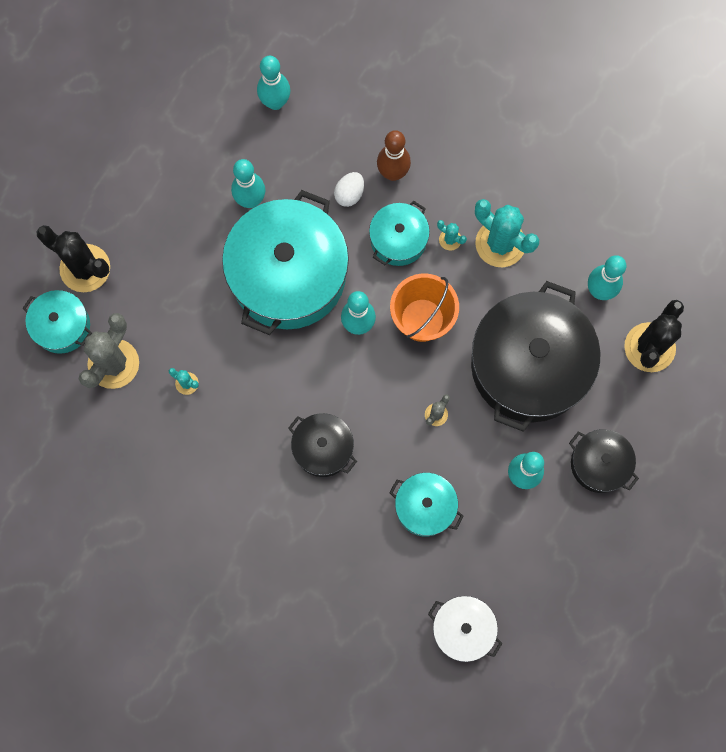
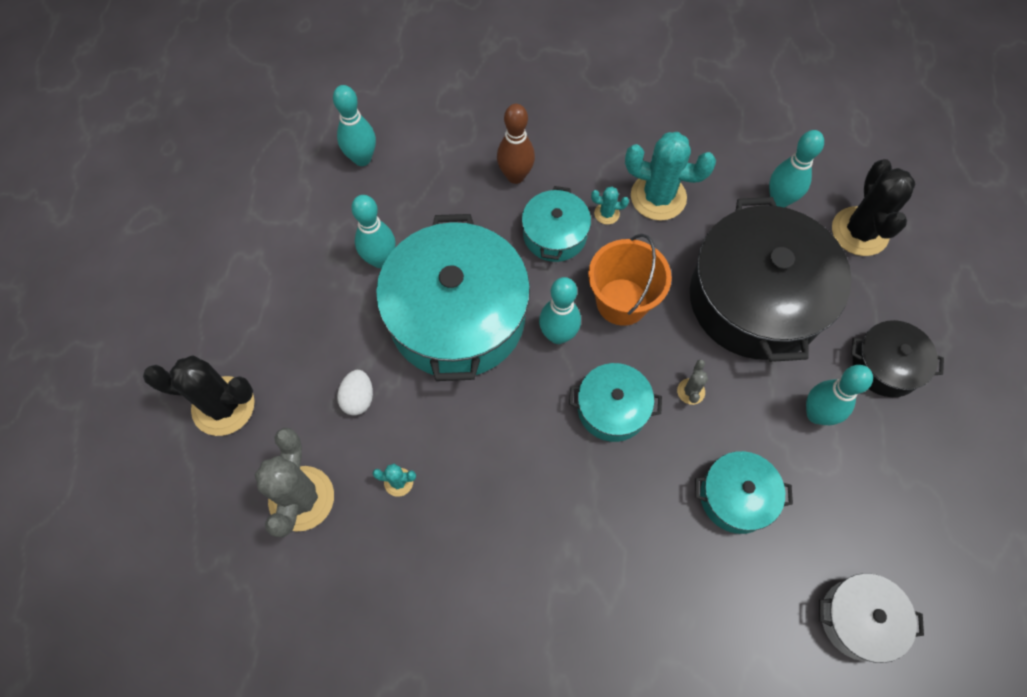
camera: 25 degrees left, 10 degrees down
(62, 326) = (221, 482): turquoise pot -> turquoise pot (612, 408)
(323, 448) = (589, 484): black pot -> none
(349, 194) = (482, 212): white egg -> white egg (358, 398)

